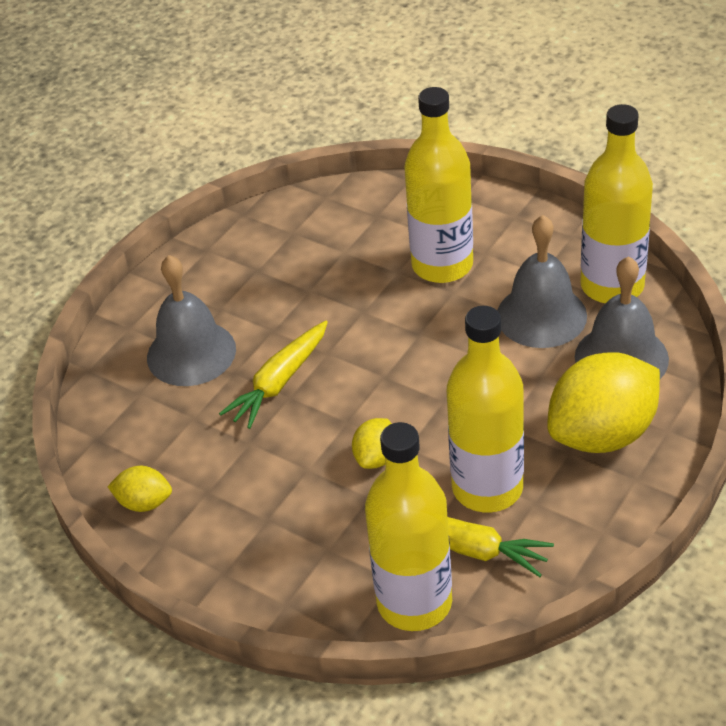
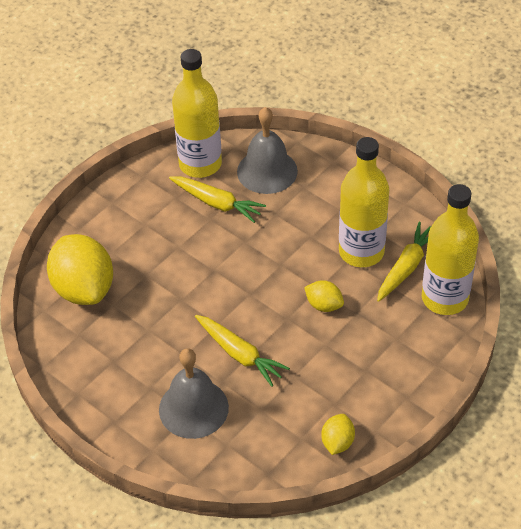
camera: 85 degrees left, 5 degrees up
(442, 265) = (149, 249): yellow bottle -> none
(541, 315) = (217, 203): grey bell -> yellow carrot
(602, 434) = (329, 191): yellow lemon -> yellow lemon (84, 289)

